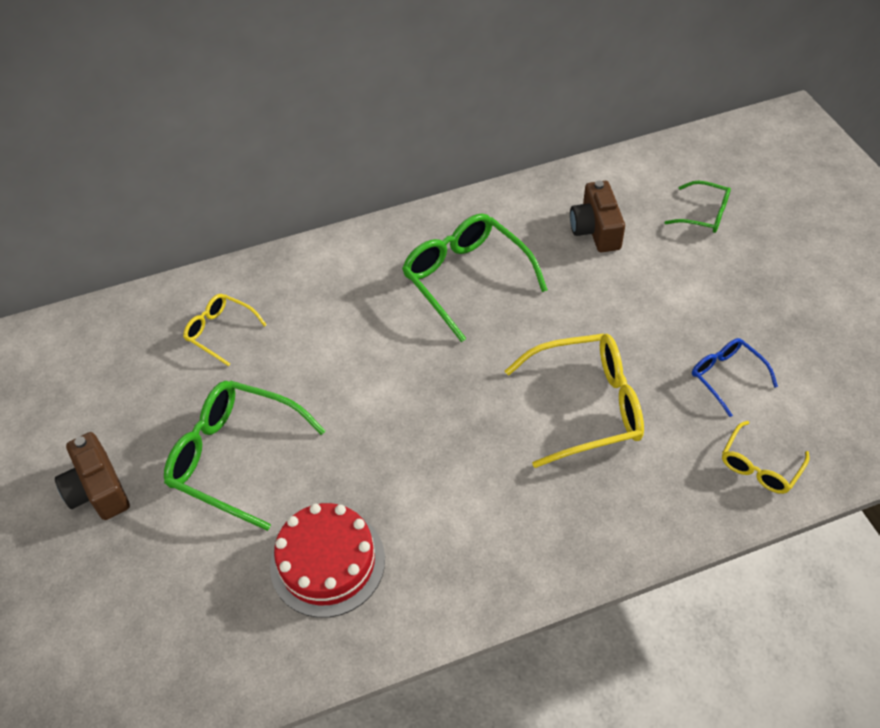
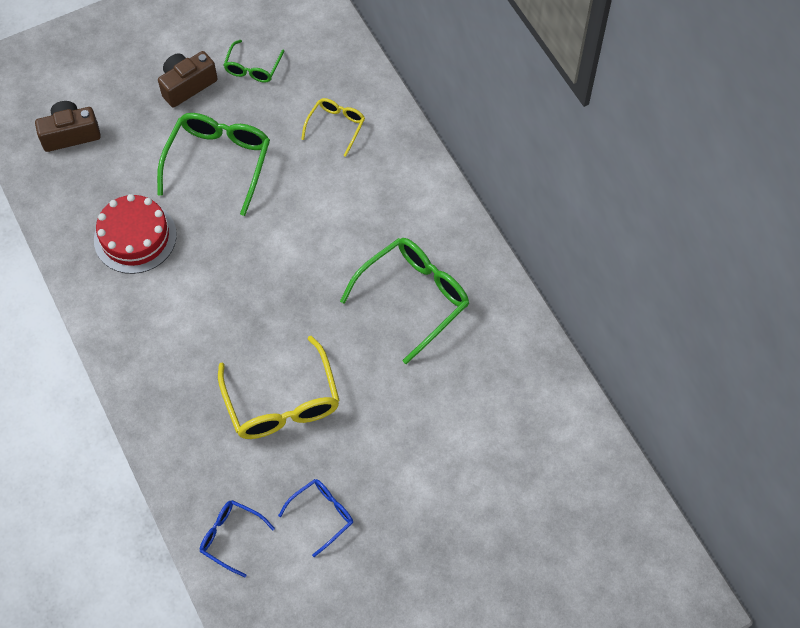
camera: 80 degrees right, 10 degrees up
(595, 230) = (489, 403): brown camera -> brown camera (70, 134)
(704, 214) = (525, 503): green glasses -> green glasses (253, 68)
(759, 466) = (231, 537): yellow glasses -> blue glasses

